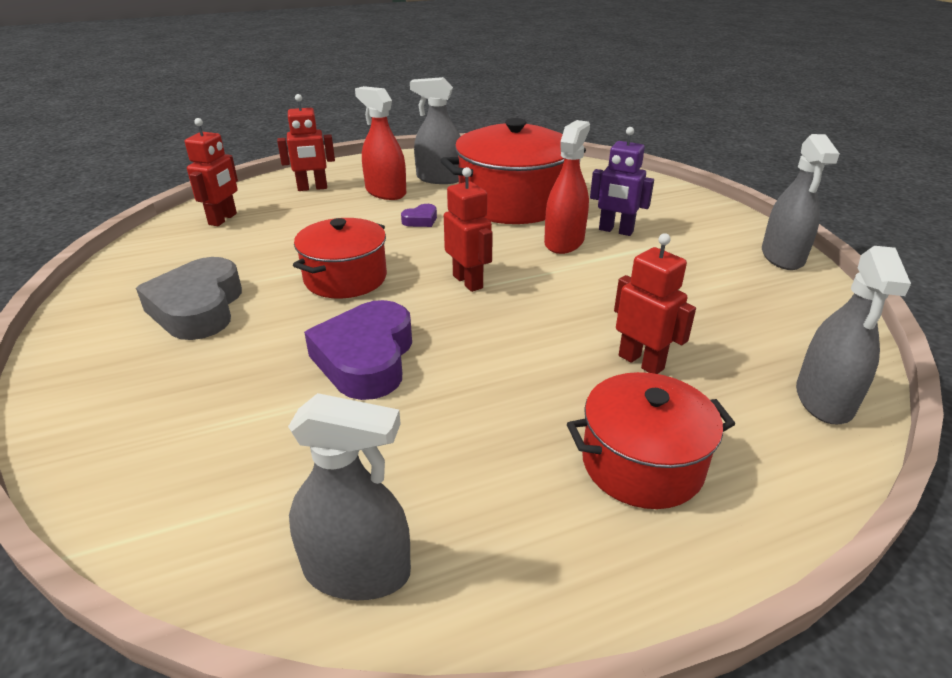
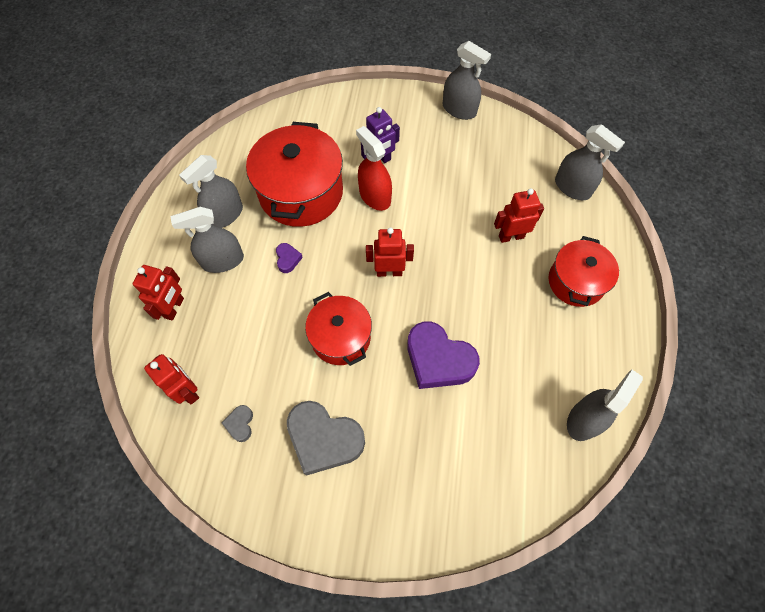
camera: 60 degrees left, 30 degrees up
(196, 254) = (240, 424): none -> grey heart
(385, 192) = (222, 261): red spray bottle -> grey spray bottle

